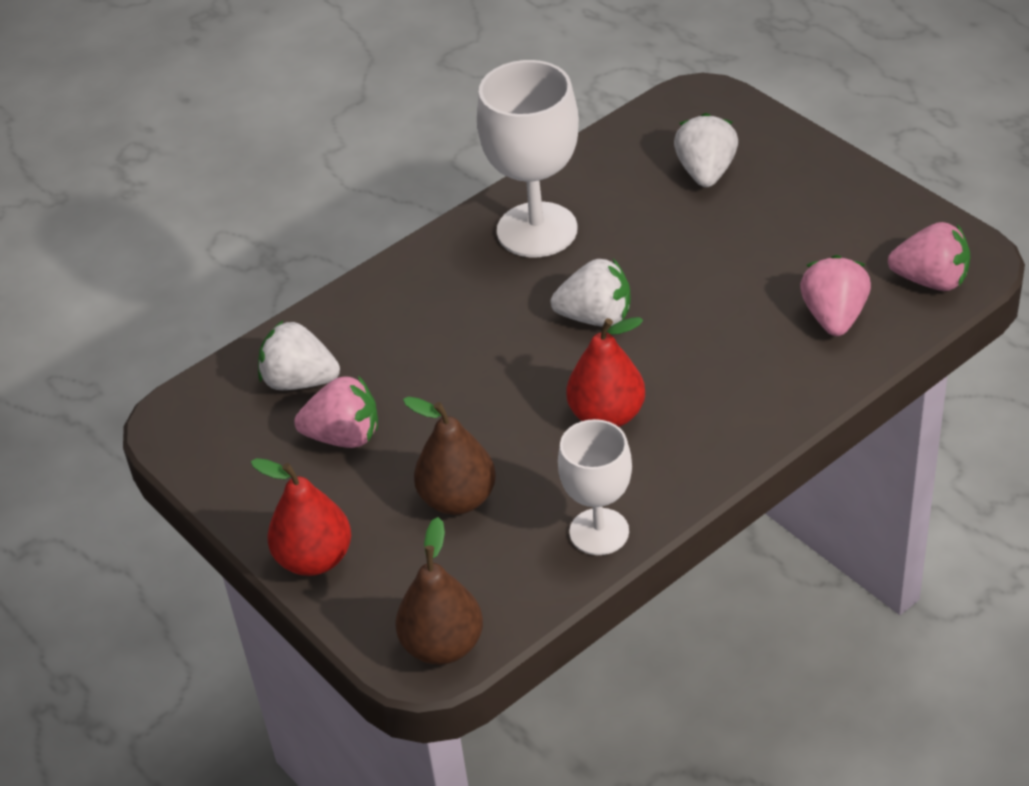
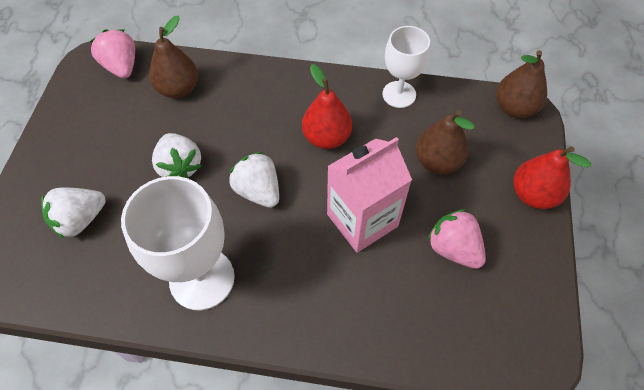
camera: 135 degrees left, 15 degrees up
(299, 381) = (440, 312): white strawberry -> white strawberry (180, 166)
(462, 382) = (362, 220): none -> pink carton
(834, 317) = (178, 89): pink strawberry -> brown pear

